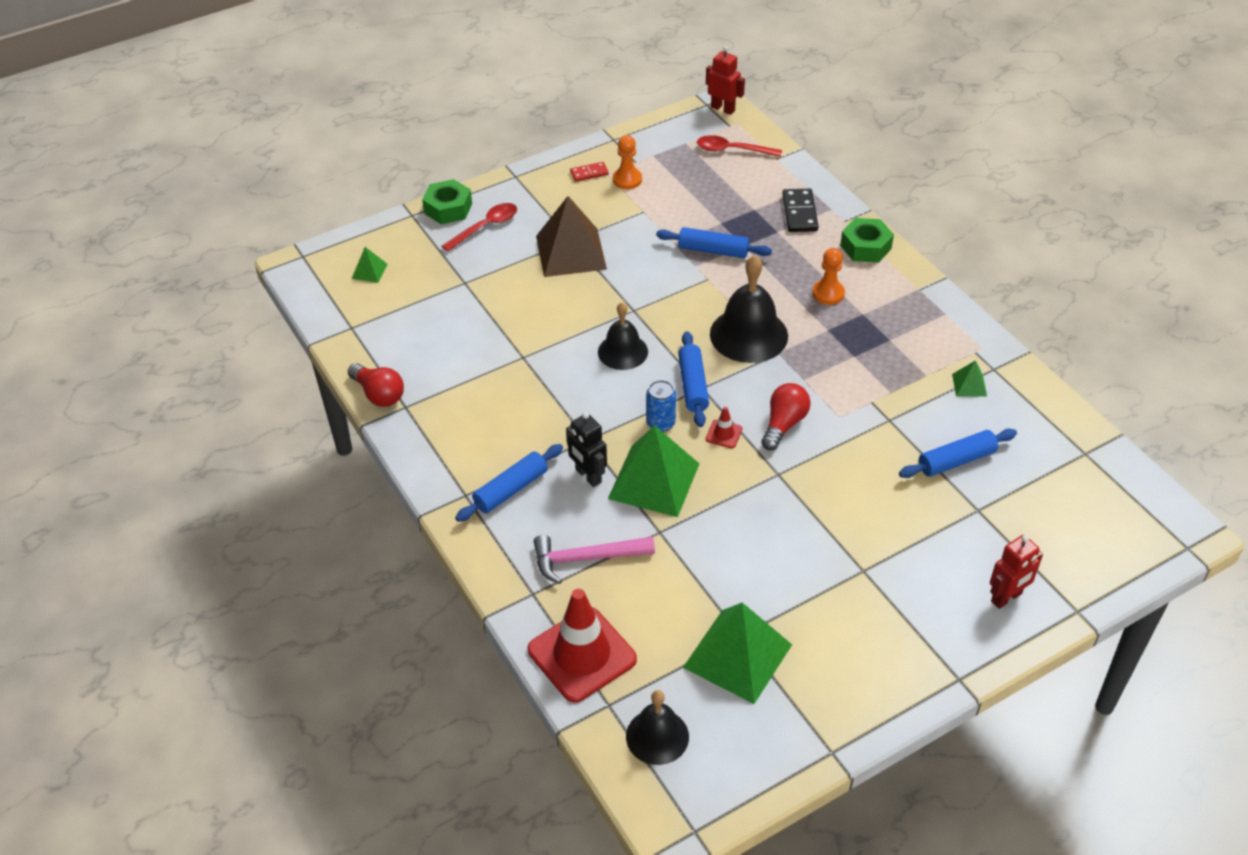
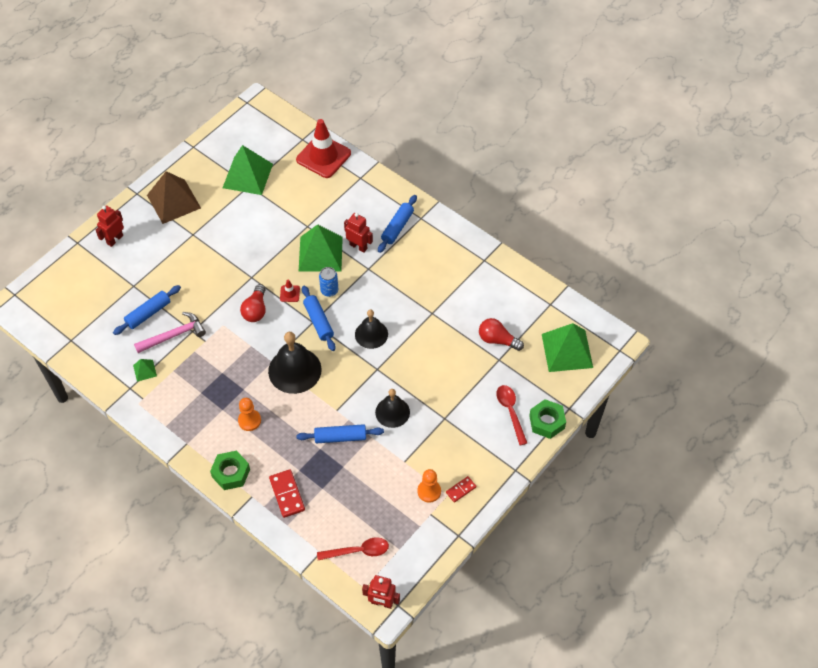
camera: 160 degrees right, 10 degrees up
(369, 271) = (567, 350): green pyramid -> green pyramid, size x2.24
(378, 394) = (504, 263): red light bulb -> red light bulb (497, 340)
(485, 227) = (510, 412): red spoon -> red spoon turned 135 degrees clockwise
(570, 252) = (440, 406): brown pyramid -> brown pyramid (174, 201)
(586, 558) = (340, 202): pink hammer -> pink hammer (174, 335)
(588, 476) = (358, 246): black robot -> red robot
(657, 736) = (275, 132): black bell -> black bell (392, 412)
(800, 213) = (287, 494): black domino -> red domino

